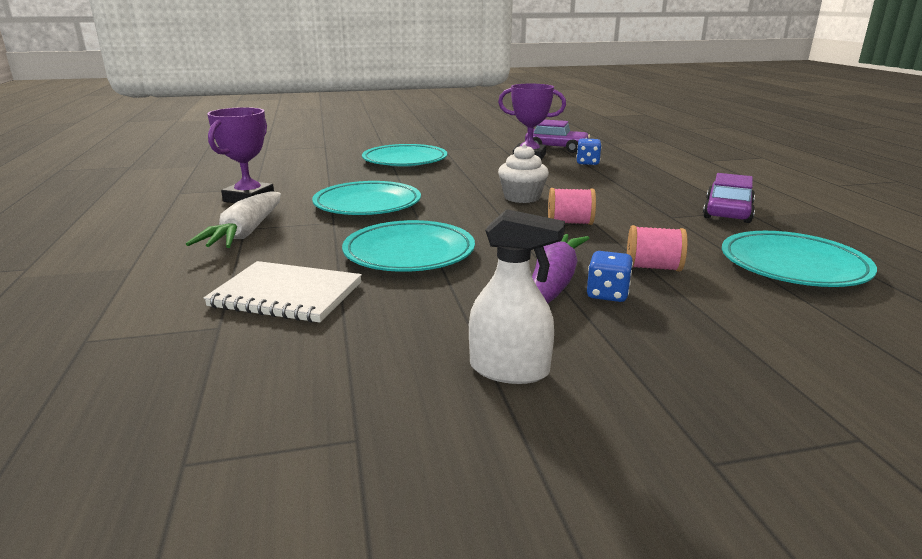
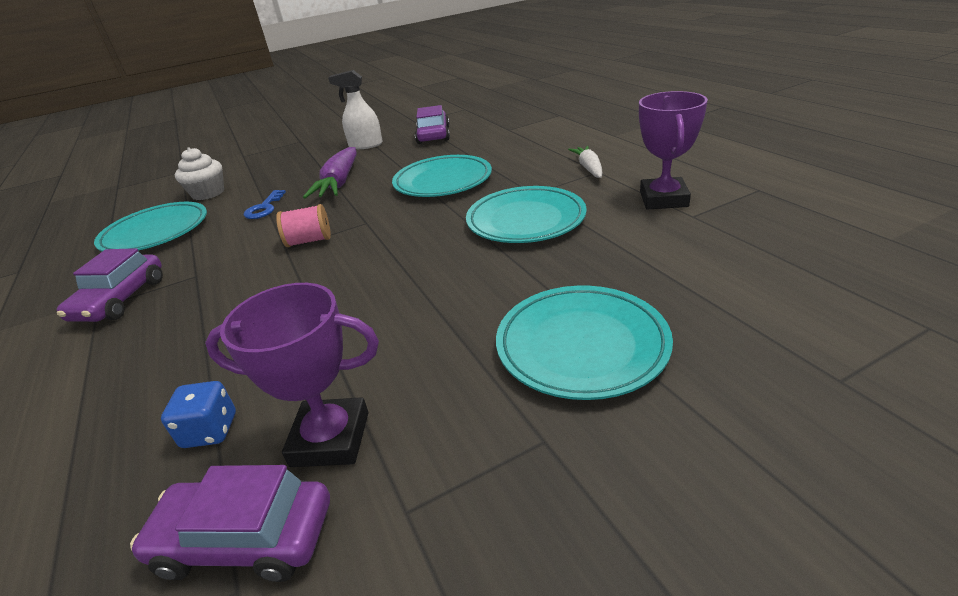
camera: 170 degrees right, 10 degrees up
(245, 233) = (589, 168): white carrot -> white carrot, size x0.61
(286, 295) = (494, 145): white notebook -> none
(356, 356) = (433, 135): none -> purple car
(522, 197) = (354, 273): white cupcake -> white cupcake (208, 193)
(607, 294) = (307, 184): blue dice -> none
(653, 267) = (264, 208): pink spool -> blue key

